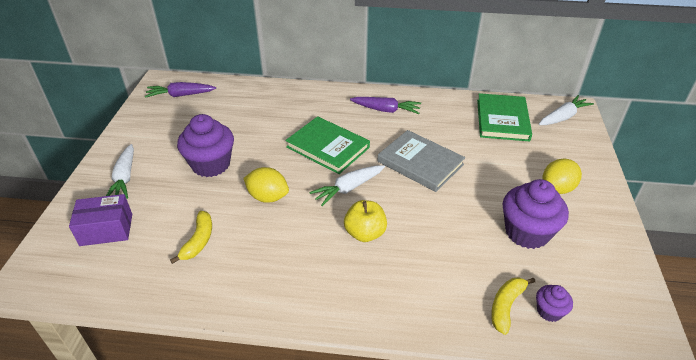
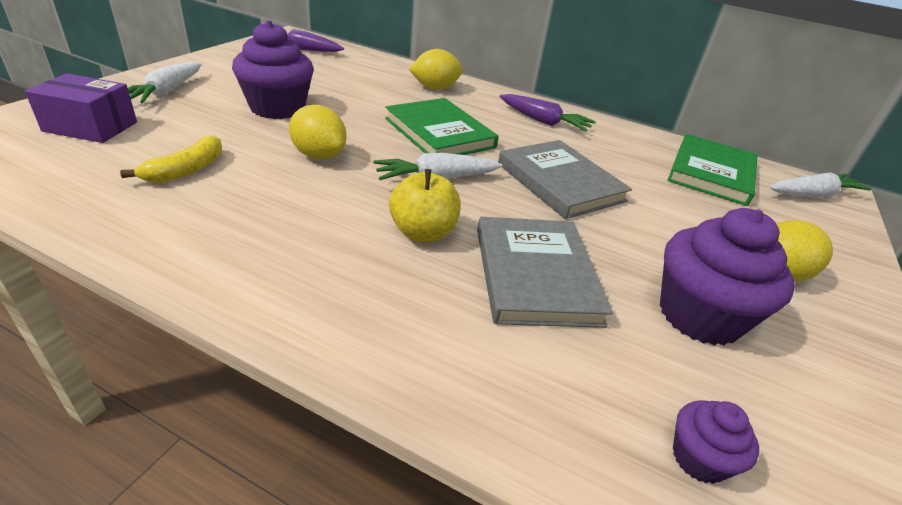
camera: 15 degrees right, 5 degrees down
(299, 103) = (435, 88): none -> yellow lemon
(437, 238) = (535, 275): none -> grey book
(506, 306) = (610, 416): yellow banana -> none

